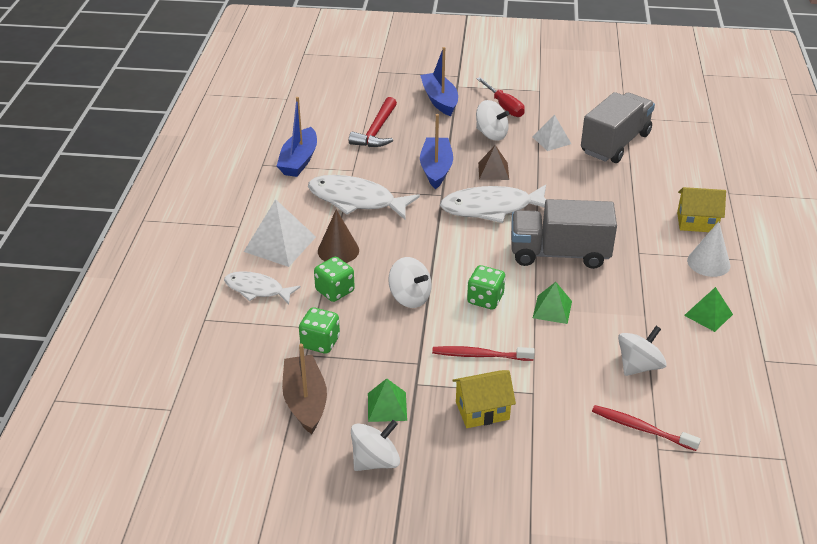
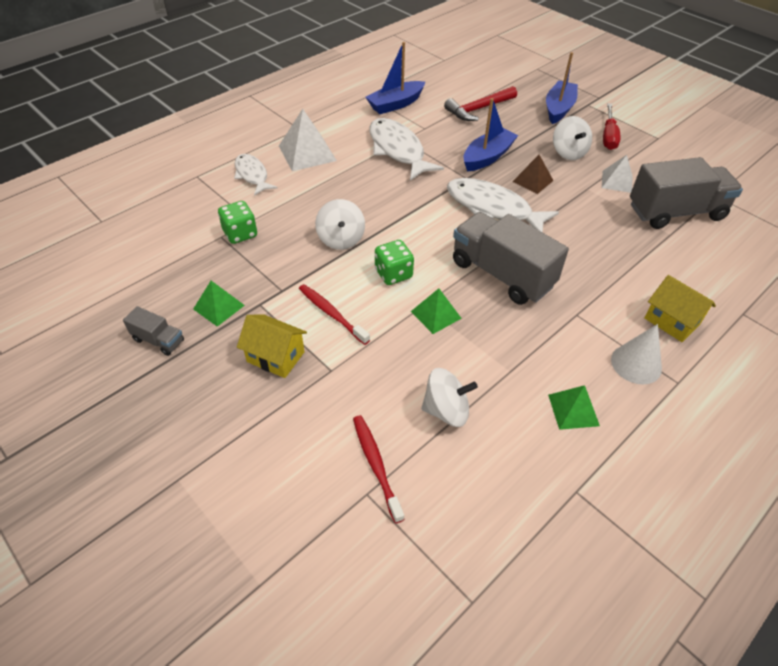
camera: 40 degrees right, 10 degrees up
(305, 401) = (176, 267): brown boat -> none
(335, 291) = (298, 204): green dice -> none
(338, 250) = (338, 178): brown cone -> none
(375, 461) = (158, 340): white spinning top -> grey truck

